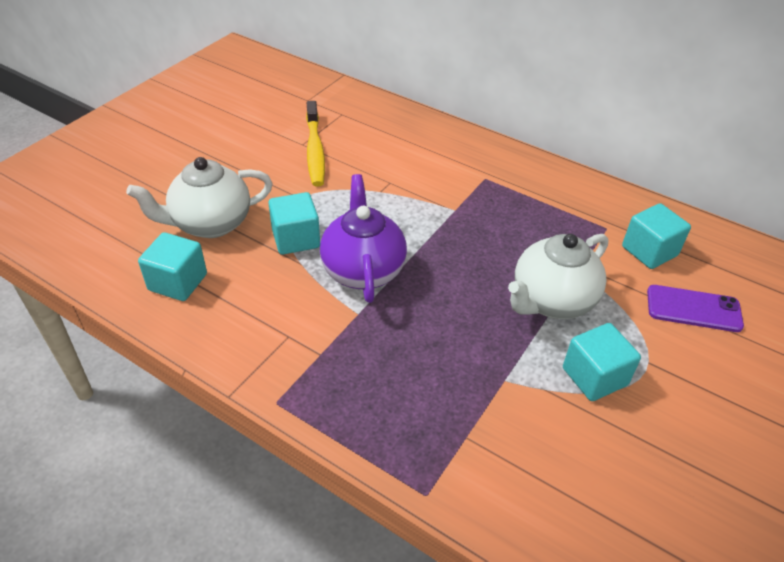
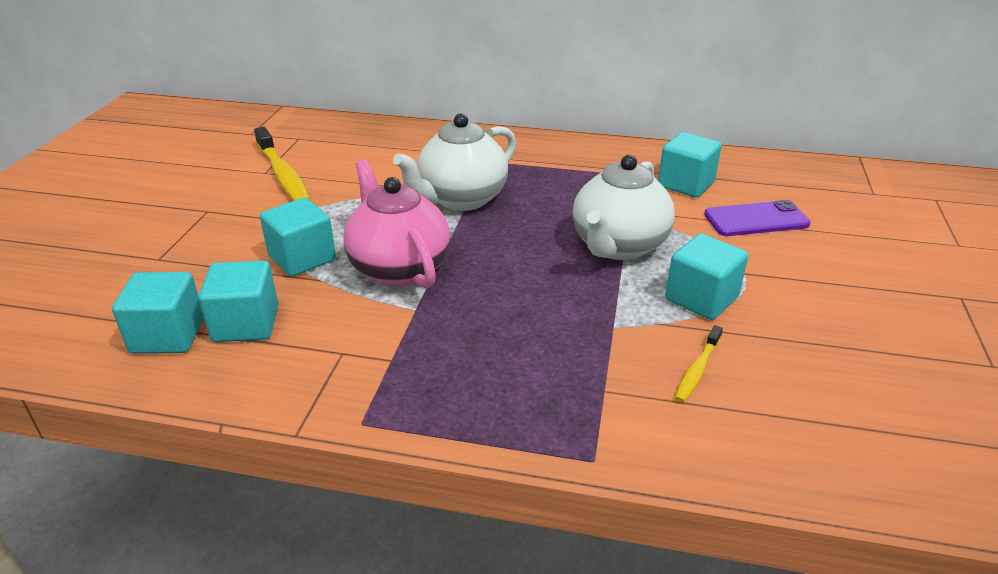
camera: 20 degrees left, 10 degrees down
(210, 224) = (185, 268): white teapot -> white teapot (461, 199)
(233, 288) = (246, 324): none -> turquoise cube
(363, 270) = (398, 268): purple teapot -> pink teapot
(551, 444) = (697, 370): none -> yellow toothbrush

